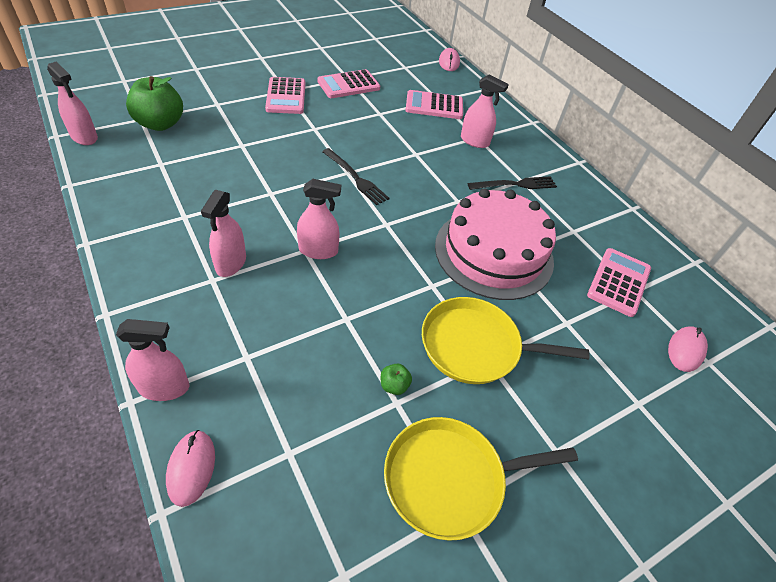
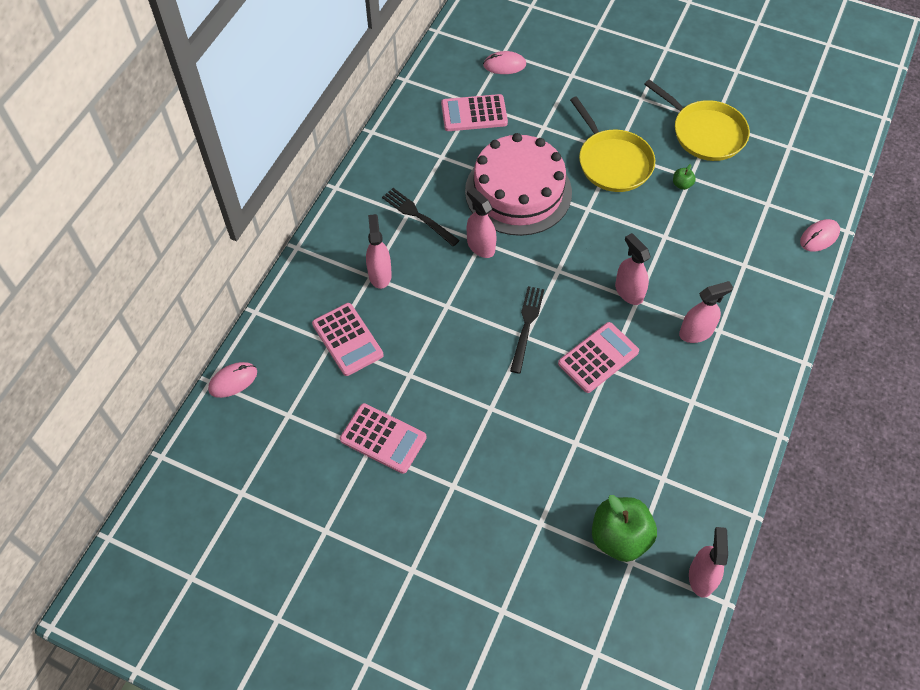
camera: 120 degrees left, 10 degrees up
(164, 387) = (803, 286): pink spray bottle -> pink spray bottle (480, 246)
(286, 96) = (464, 476): pink calculator -> pink calculator (598, 358)

